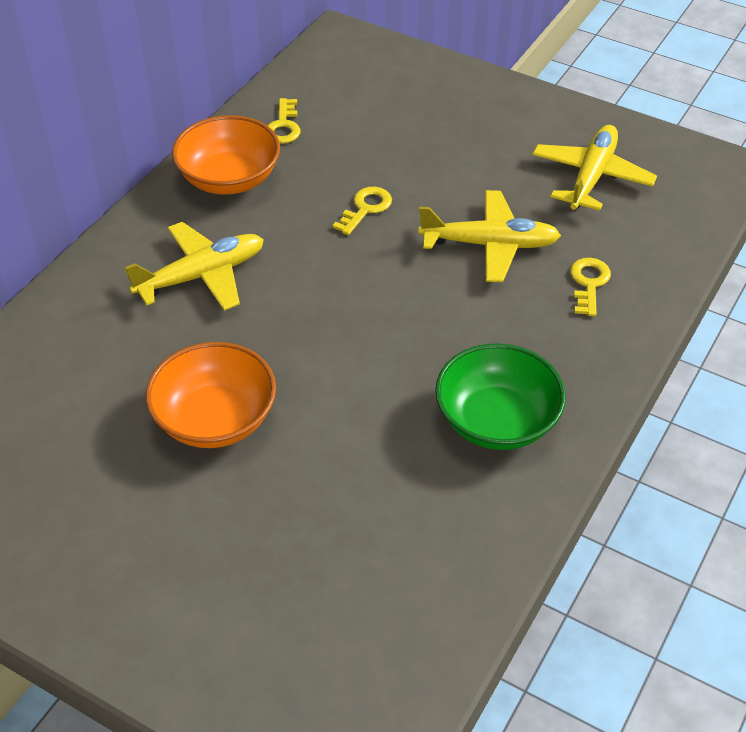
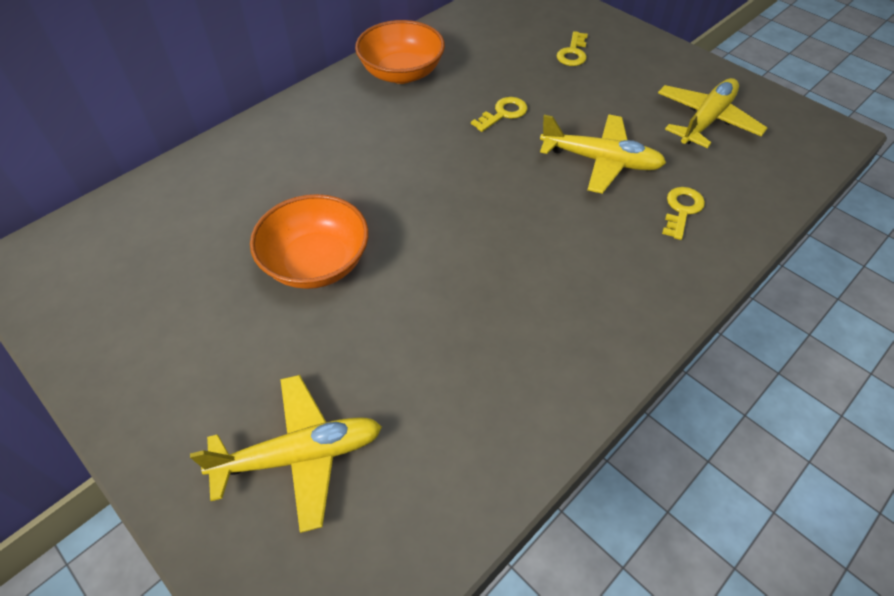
camera: 15 degrees right, 5 degrees up
(202, 275) = (351, 143): yellow plane -> yellow plane (300, 455)
(283, 126) = (458, 41): yellow key -> yellow key (573, 53)
(497, 421) = (563, 317): green bowl -> none

